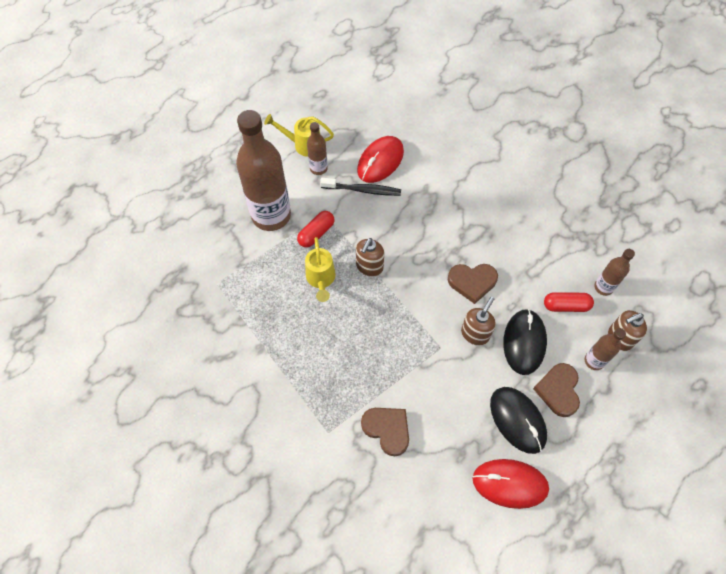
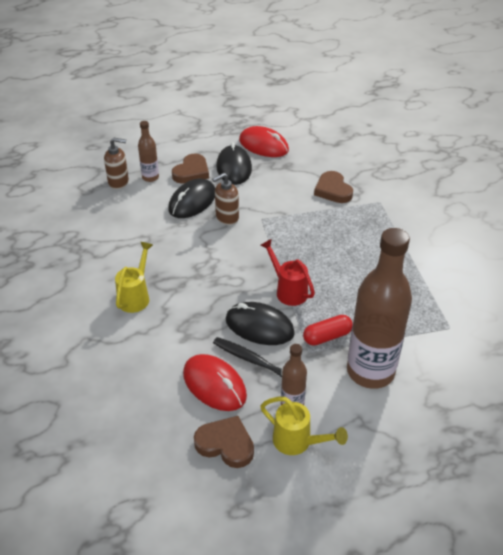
camera: 155 degrees left, 20 degrees down
(321, 280) = (341, 295): yellow watering can -> yellow watering can (136, 296)
(369, 267) = (288, 290): brown soap dispenser -> red watering can
(374, 221) = (259, 326): none -> black mouse
(380, 161) = (214, 385): red mouse -> red mouse turned 75 degrees clockwise
(472, 282) = (201, 249): brown heart -> brown heart (225, 444)
(566, 306) = (138, 210): red capsule -> none
(603, 287) = (97, 211): brown bottle -> none

